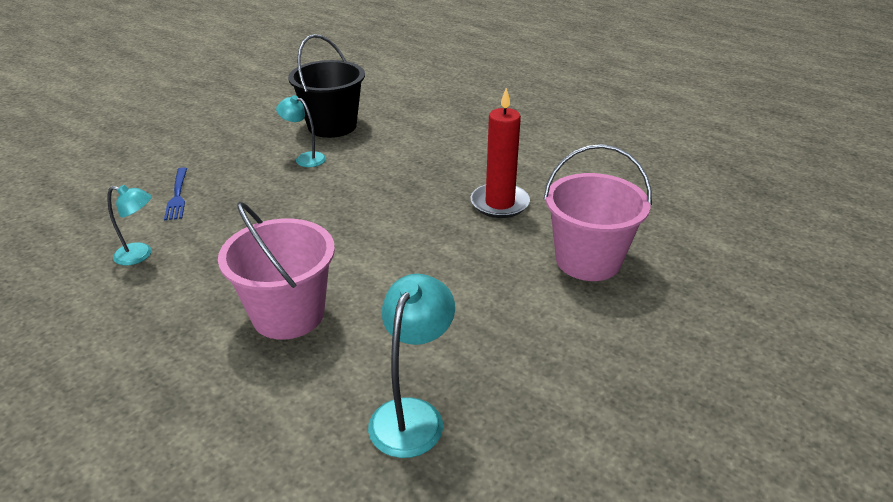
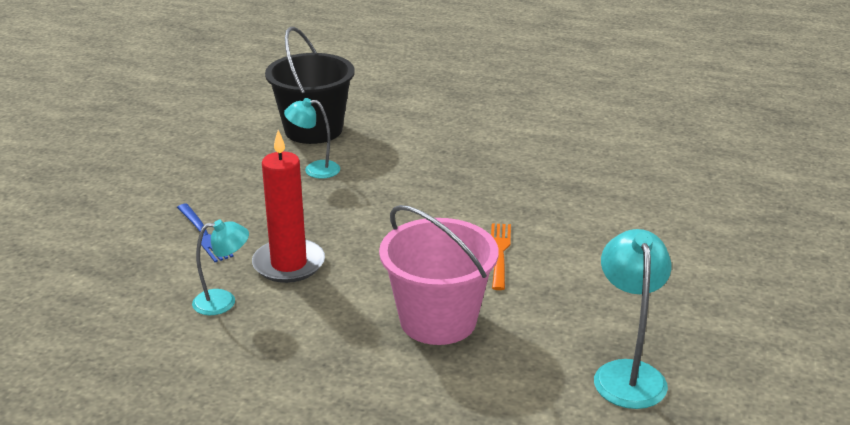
camera: 20 degrees left, 5 degrees down
(392, 263) = (500, 253): none -> orange fork
(499, 203) = (559, 177): red candle -> red candle (289, 264)
(588, 260) = (681, 212): pink bucket -> none

